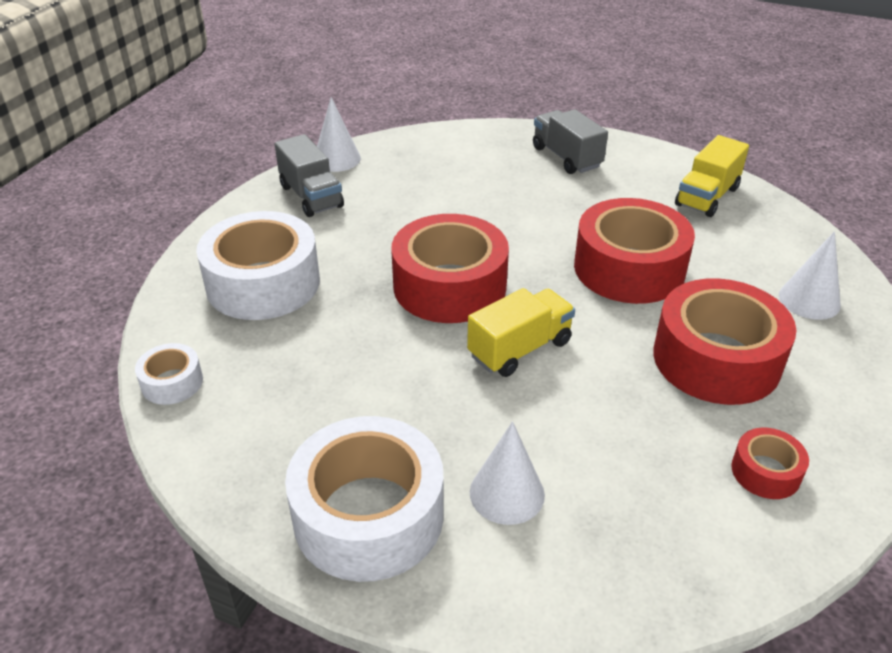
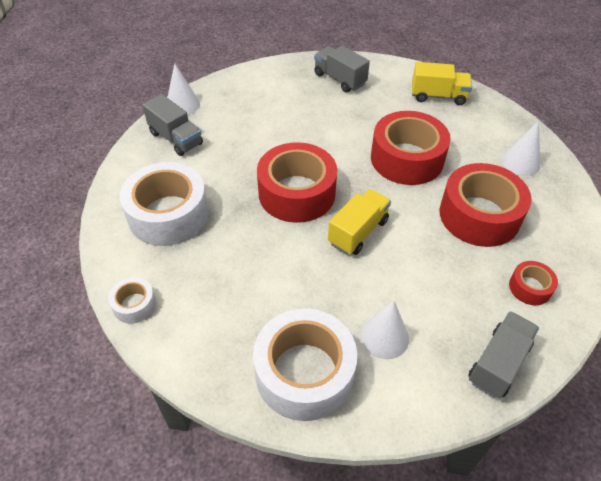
camera: 15 degrees left, 10 degrees up
(675, 567) = (498, 363): none -> grey truck
(707, 197) = (438, 96): yellow truck -> yellow truck turned 105 degrees counterclockwise

